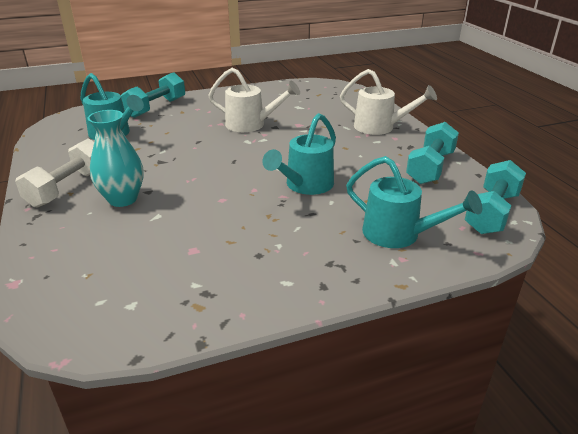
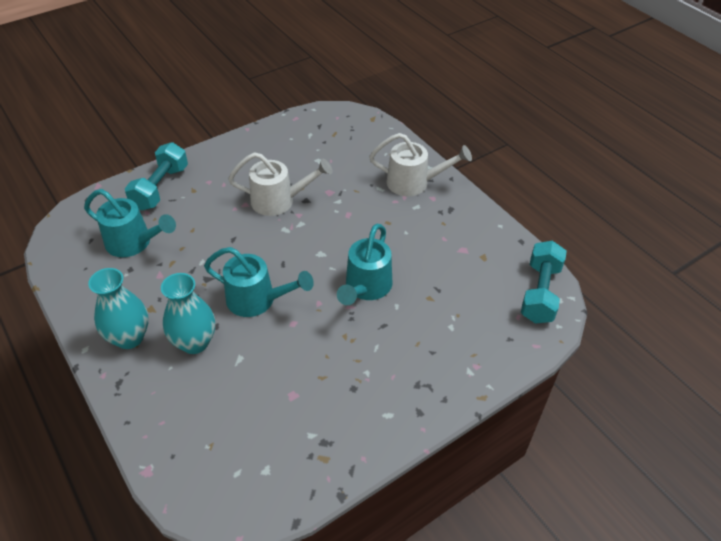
camera: 15 degrees left, 15 degrees up
(68, 188) = (129, 337): white dumbbell -> turquoise vase
(399, 235) = (467, 337): turquoise watering can -> turquoise watering can (257, 300)
(430, 167) = (476, 239): turquoise dumbbell -> none

